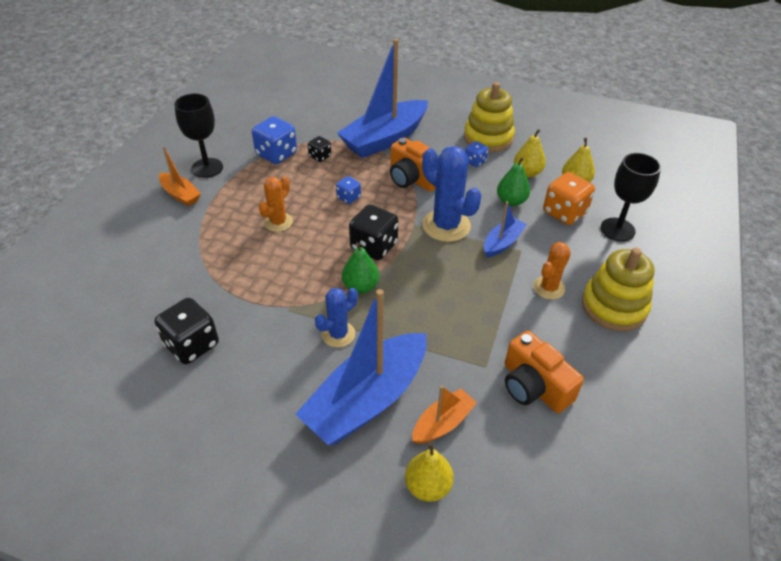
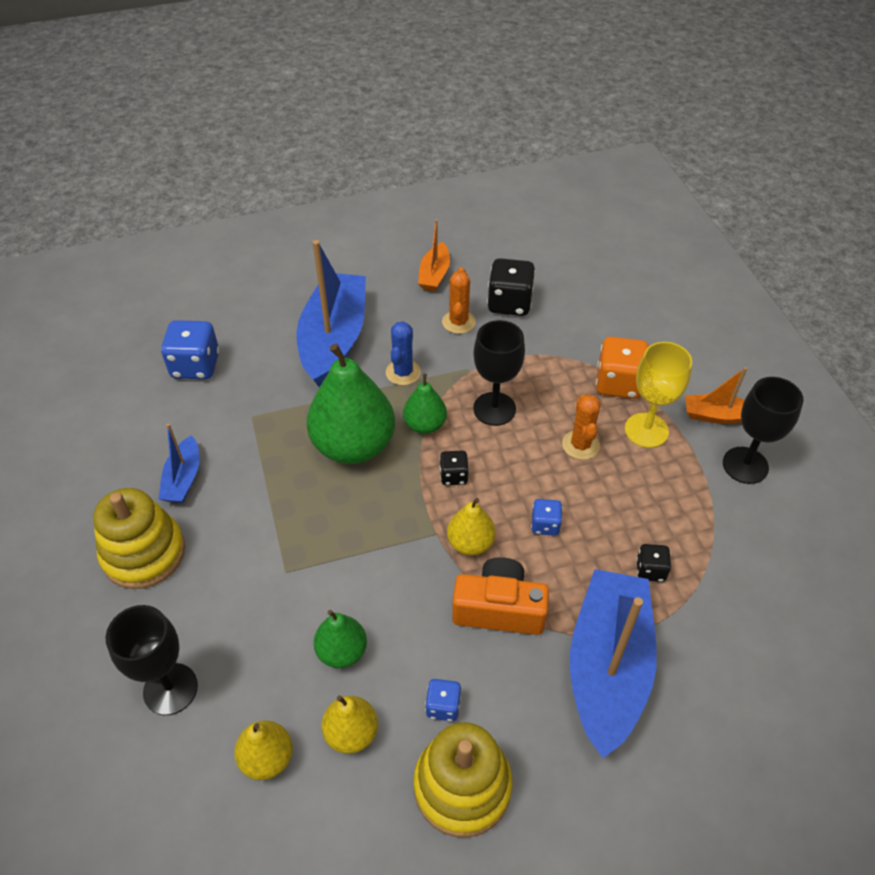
camera: 145 degrees right, 5 degrees up
(230, 209) = (646, 430): none -> yellow goblet
(276, 154) = (703, 537): blue dice -> blue dice (195, 366)
(303, 271) = (494, 409): none -> black goblet
(373, 246) = (453, 476): black dice -> black dice, size x0.54
(422, 300) = (353, 445): none -> green pear
(428, 486) = (246, 314): yellow pear -> yellow pear (470, 543)
(442, 423) = (261, 355): orange boat -> orange boat (434, 274)
(446, 226) = (397, 554): blue cactus -> none
(502, 243) = (314, 569): blue boat -> blue boat (183, 479)
(534, 386) = (198, 422): orange camera -> none
(548, 288) = (228, 535): orange cactus -> orange cactus (458, 322)
(564, 212) = (258, 676): orange dice -> orange dice (618, 383)

